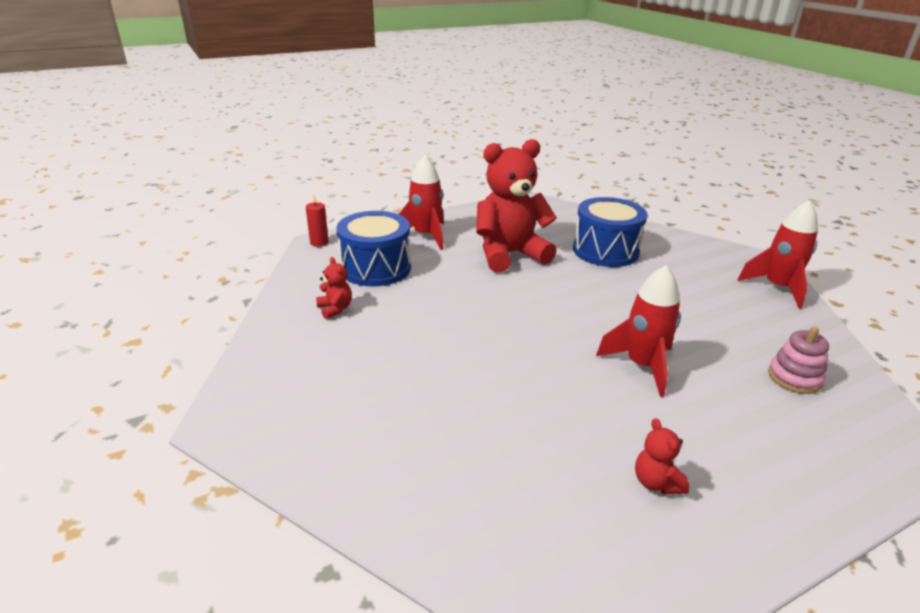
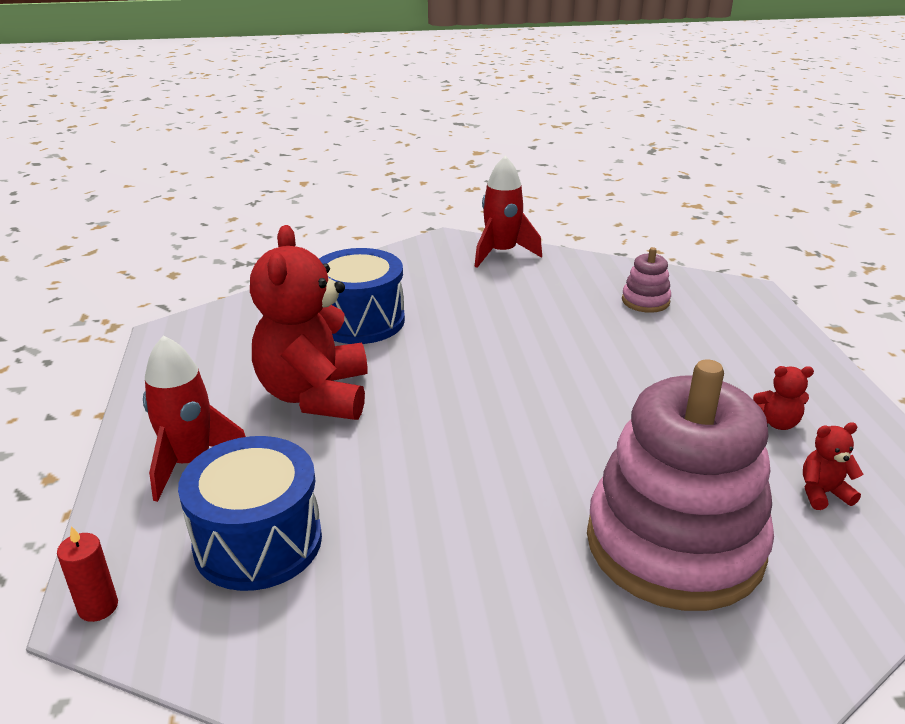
camera: 70 degrees left, 0 degrees up
(335, 309) = (362, 615): red teddy bear -> red teddy bear (823, 493)
(445, 423) = (674, 544): none -> pink stacking toy
(642, 366) = (605, 373): red rocket -> none

